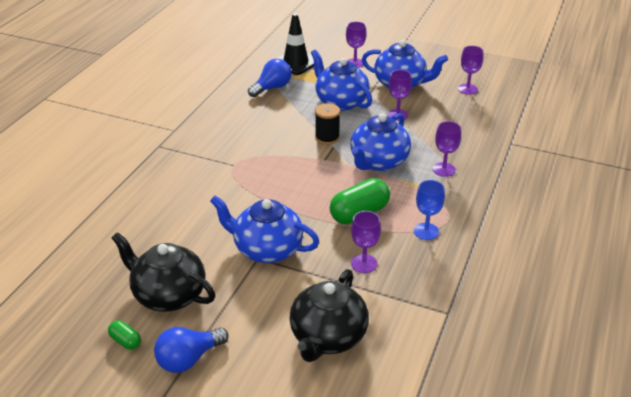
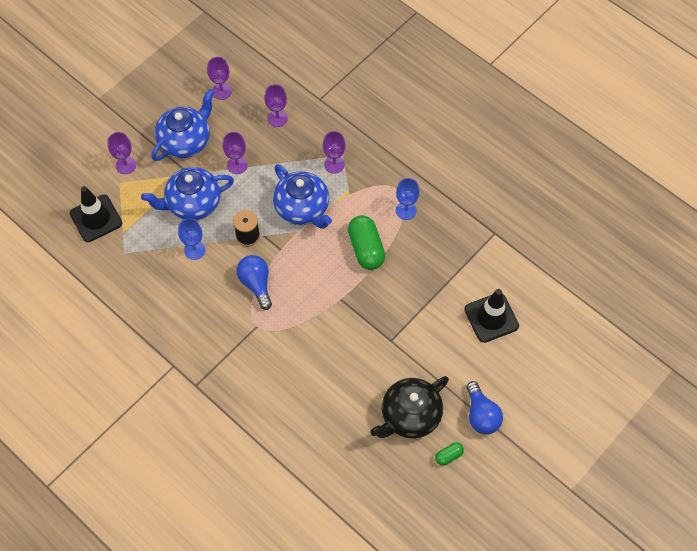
camera: 70 degrees left, 25 degrees up
(267, 249) = (383, 331): blue teapot -> none
(272, 88) = (136, 255): blue light bulb -> blue light bulb (256, 284)
(294, 114) = (194, 250): none -> blue goblet
(328, 337) = (491, 317): black teapot -> black traffic cone
(364, 263) = (425, 267): purple goblet -> purple goblet (277, 118)

